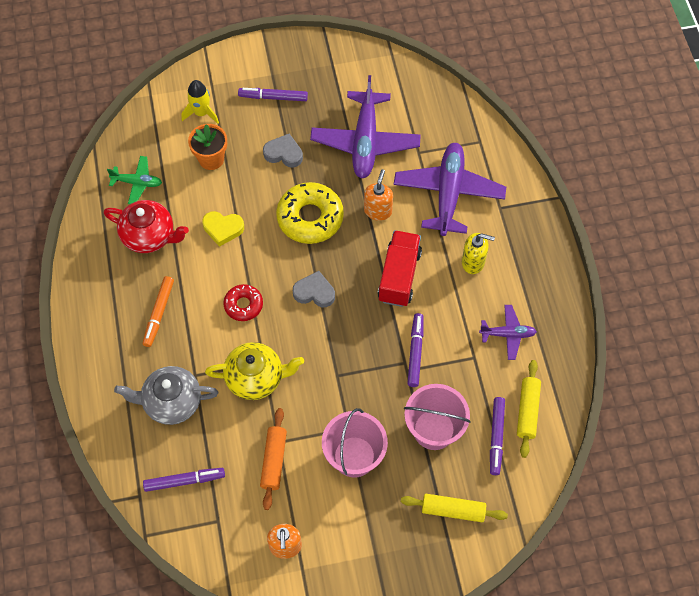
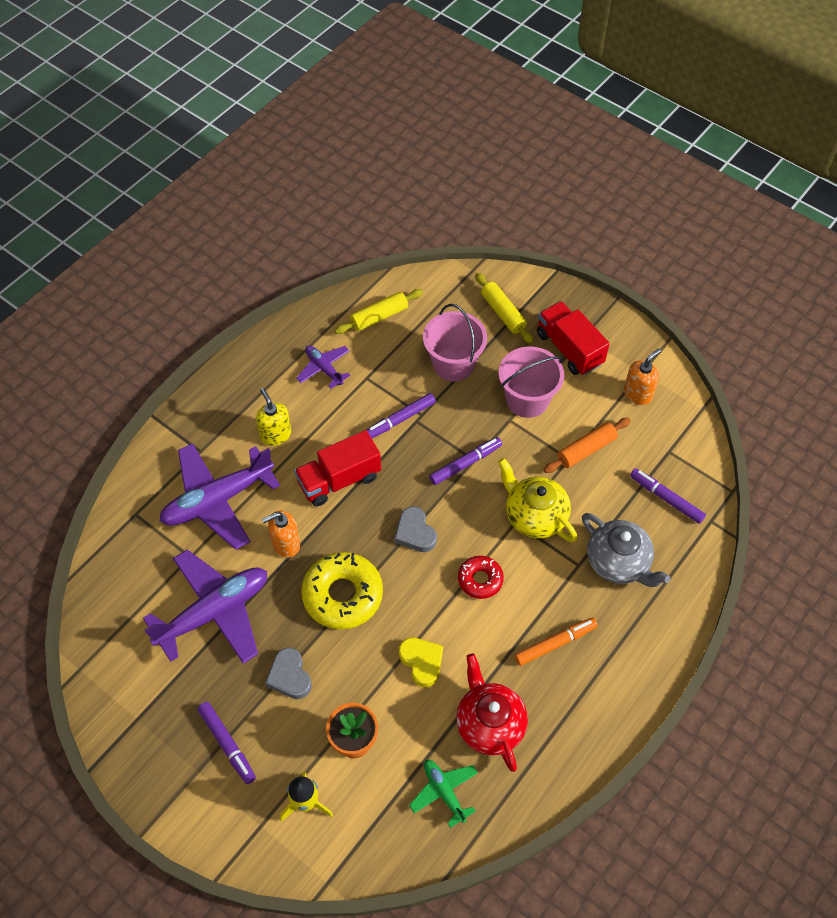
camera: 130 degrees left, 5 degrees down
(373, 532) = (569, 349): none -> red truck
(496, 437) = (420, 322): purple marker -> purple marker (465, 463)

